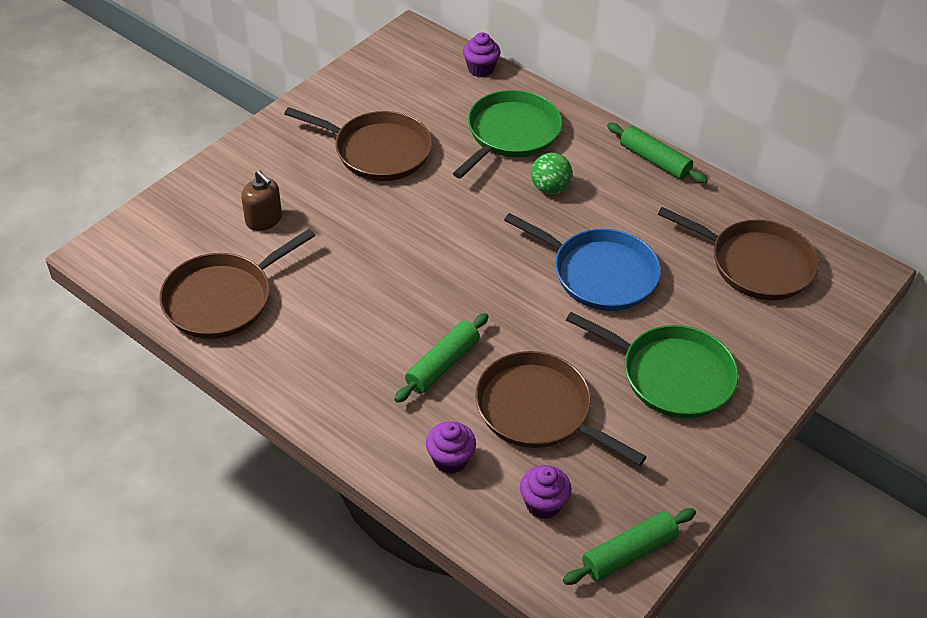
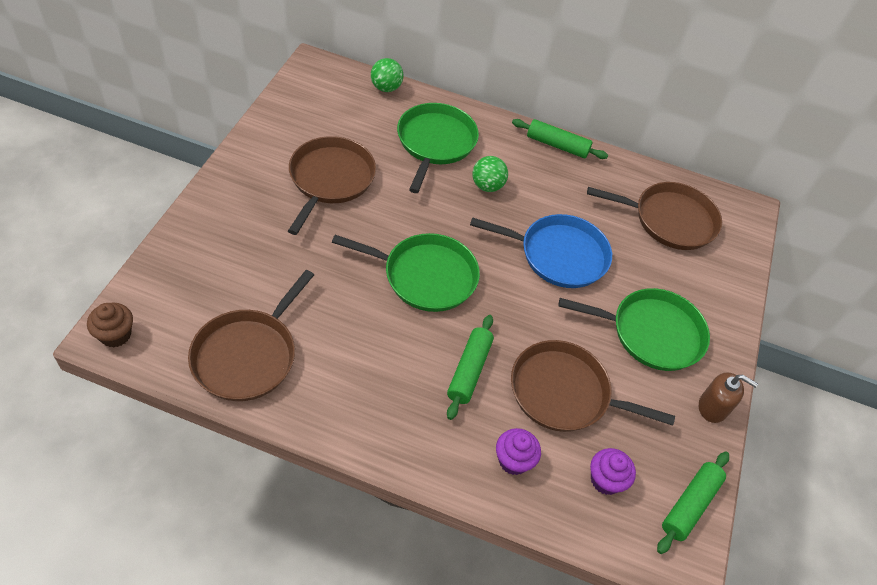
camera: 25 degrees left, 5 degrees up
(107, 253) = (115, 335): none -> brown cupcake
(264, 219) = (254, 267): brown soap dispenser -> brown soap dispenser (713, 407)
(378, 151) = (330, 179): brown pan -> brown pan turned 75 degrees counterclockwise
(437, 264) = (425, 276): none -> green pan
(480, 69) = (386, 88): purple cupcake -> green ball

